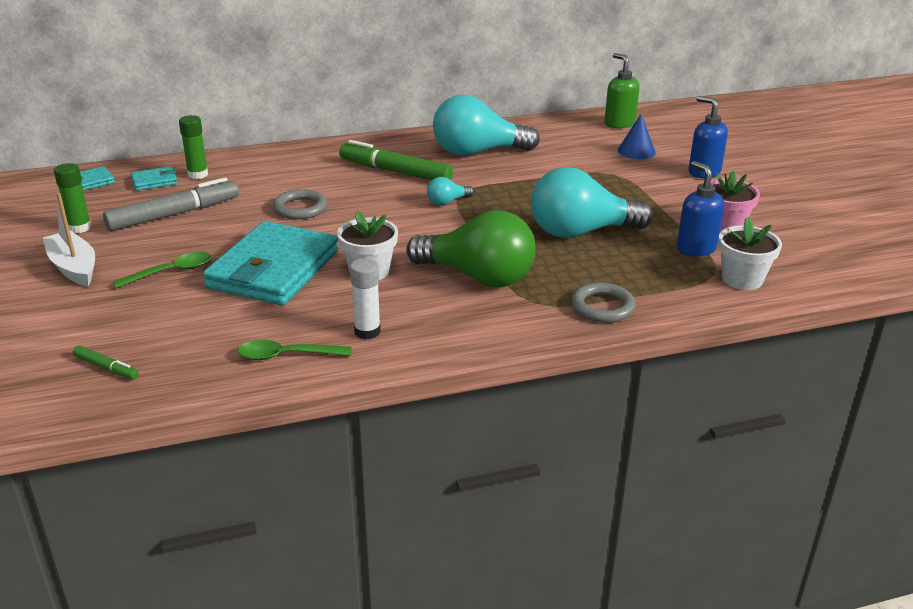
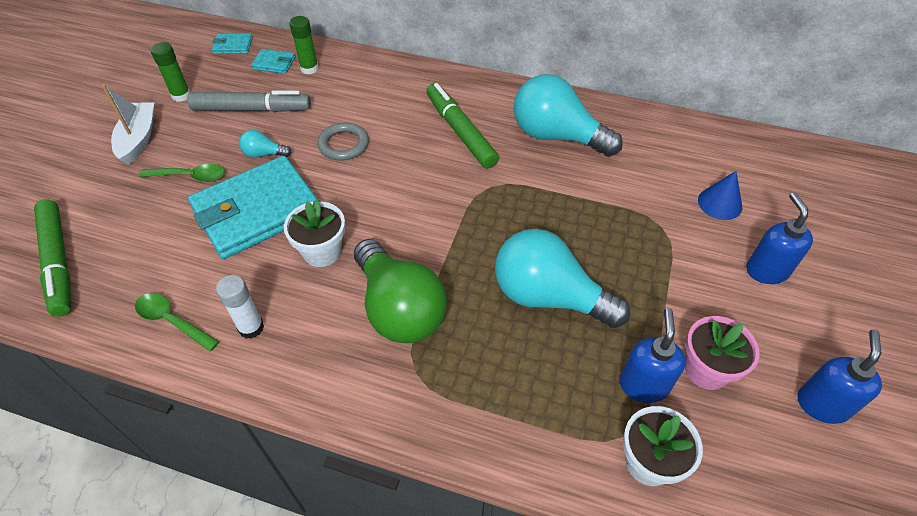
camera: 35 degrees right, 20 degrees up
(106, 367) = (58, 262): green marker -> green marker, size x2.14
(447, 202) = (467, 193): turquoise light bulb -> turquoise light bulb (264, 154)
(602, 307) = (468, 416): grey ring -> none
(619, 123) = (740, 153): green soap dispenser -> none
(804, 217) = (822, 404): none -> blue soap dispenser

